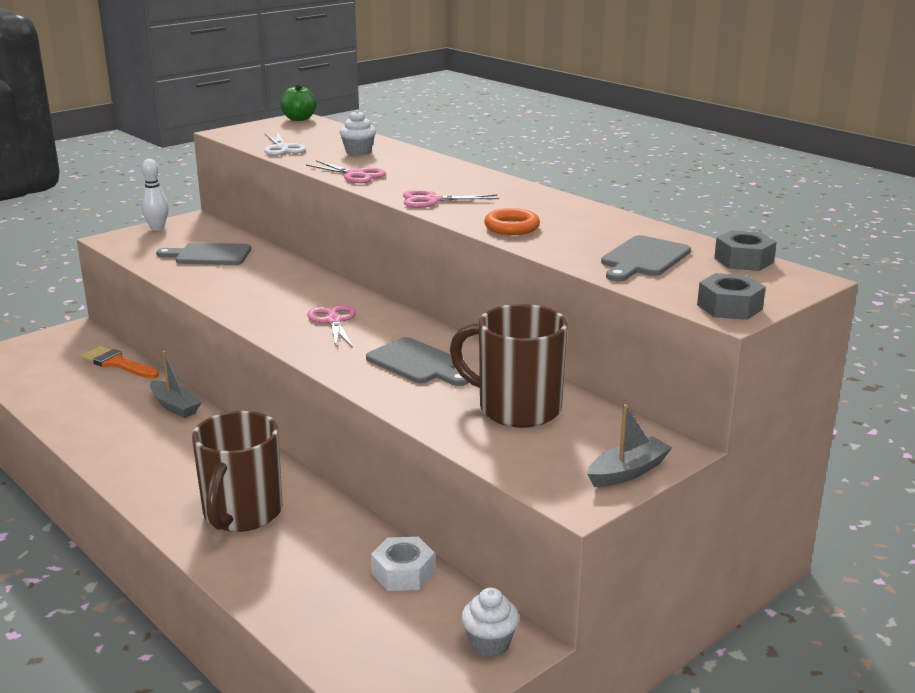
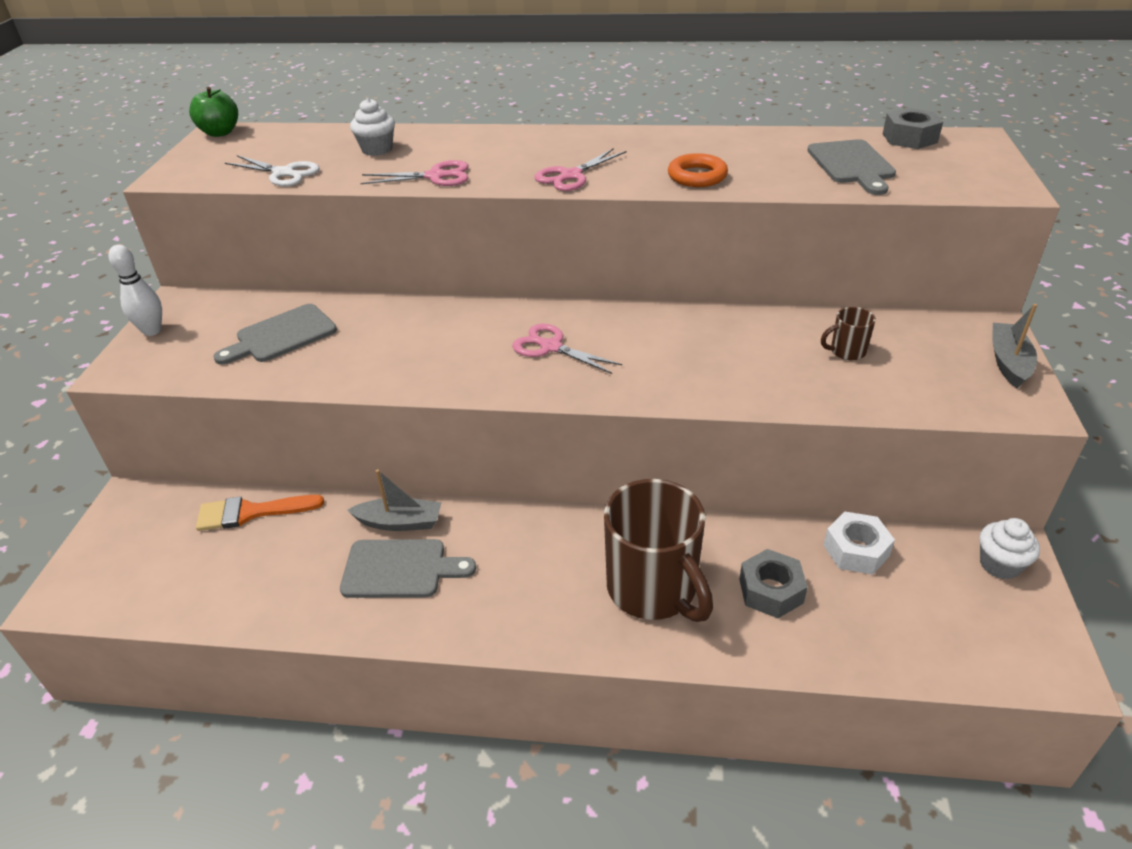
camera: 40 degrees left, 15 degrees up
(417, 363) = (699, 351): grey cutting board -> grey cutting board (400, 569)
(516, 409) = (846, 351): brown mug -> brown mug, size x0.42
(729, 307) = (996, 182): grey nut -> grey nut (770, 591)

